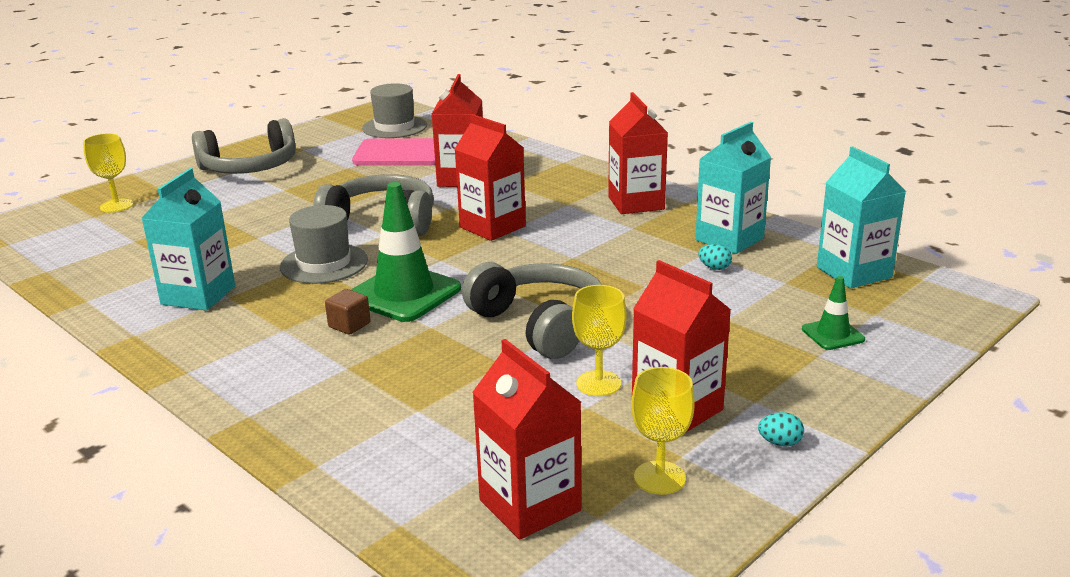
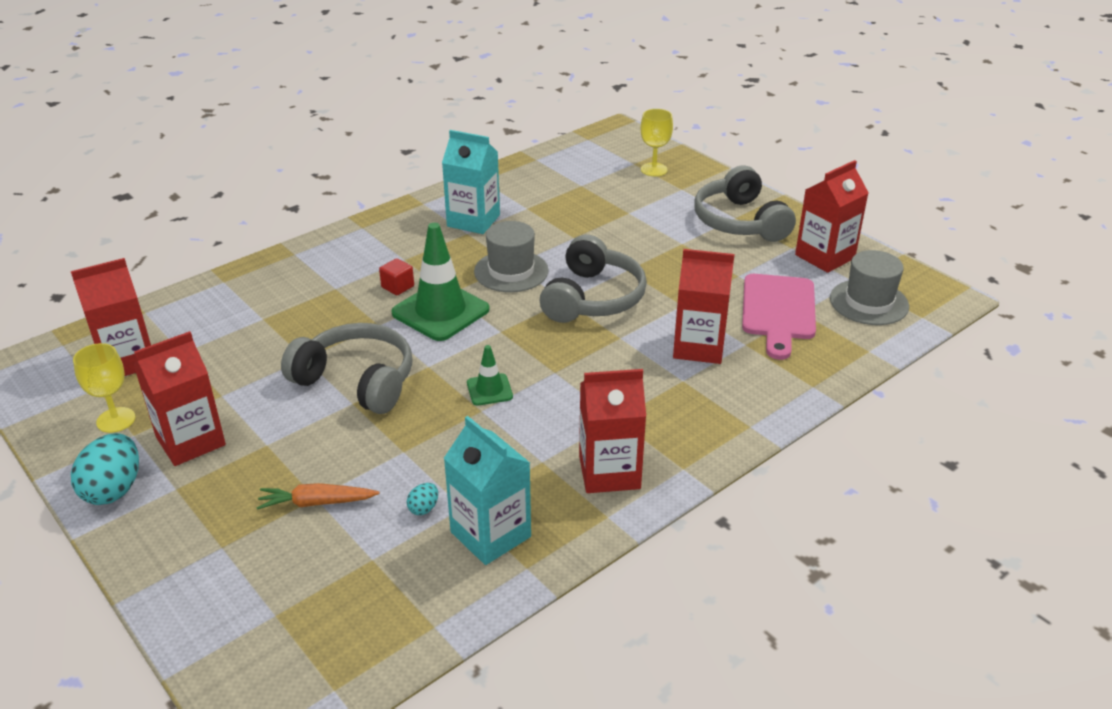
camera: 95 degrees right, 10 degrees up
(349, 325) = (397, 287): brown cube -> red cube
(492, 227) = (566, 363): red carton -> red carton (825, 256)
(540, 324) = (357, 381): grey headphones -> grey headphones turned 120 degrees counterclockwise
(598, 383) = (249, 404): yellow goblet -> none
(734, 317) = (317, 503): none -> orange carrot
(780, 443) = (114, 490): turquoise egg -> turquoise egg, size x2.14
(833, 334) = (251, 568): green traffic cone -> green traffic cone (489, 390)
(854, 272) = (372, 626): turquoise carton -> none

